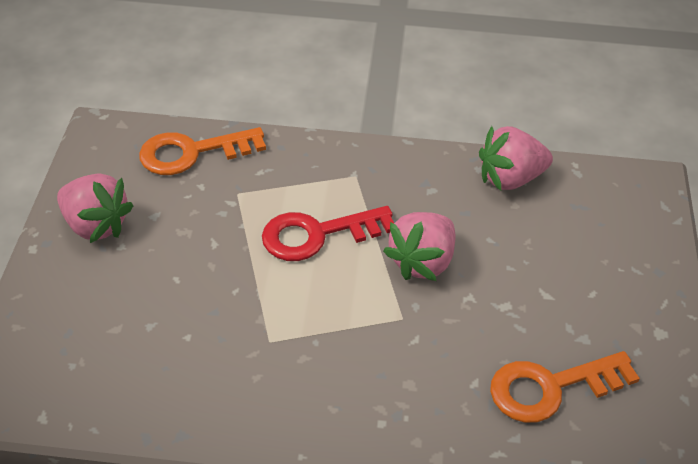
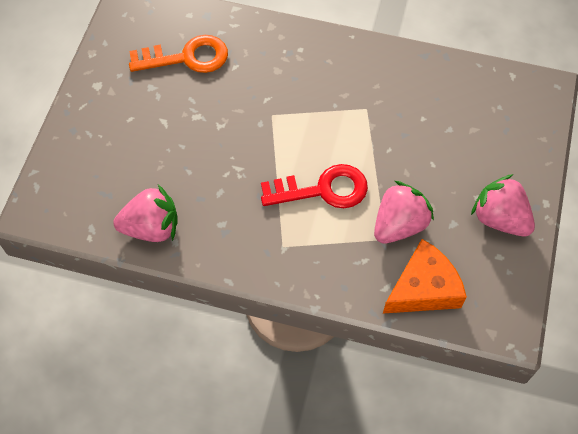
camera: 170 degrees left, 15 degrees up
(193, 152) = (423, 288): orange key -> orange cheese
(422, 262) = (246, 157): pink strawberry -> pink strawberry (399, 224)

